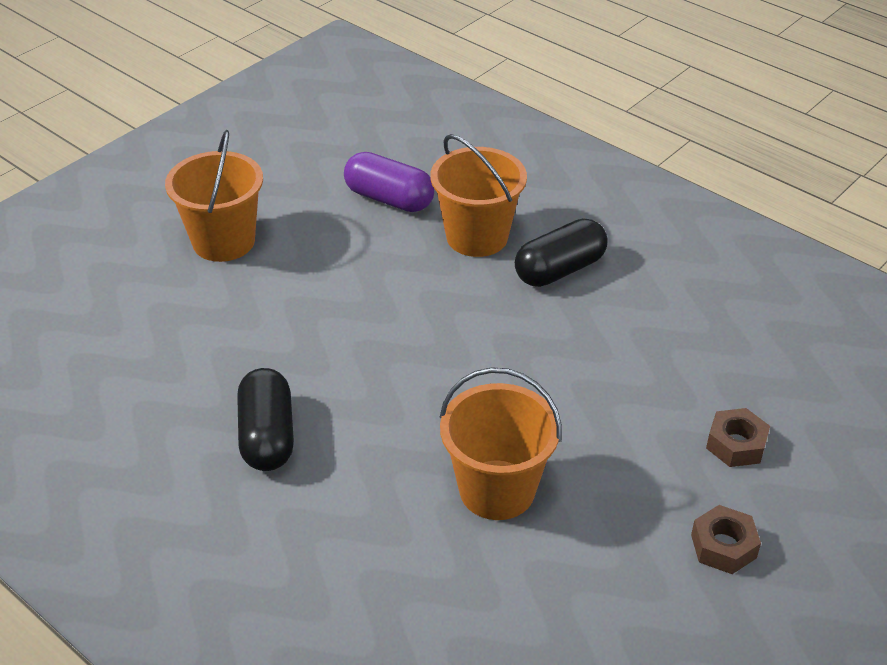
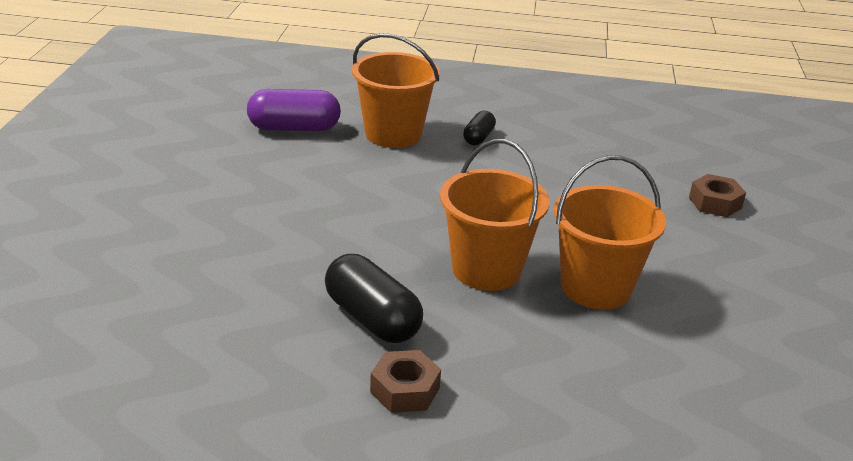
camera: 35 degrees left, 10 degrees down
(223, 241) = (175, 194): orange bucket -> orange bucket (486, 269)
(559, 270) = (478, 138): black capsule -> black capsule, size x0.56
(723, 546) = (779, 264): brown nut -> brown nut (405, 390)

